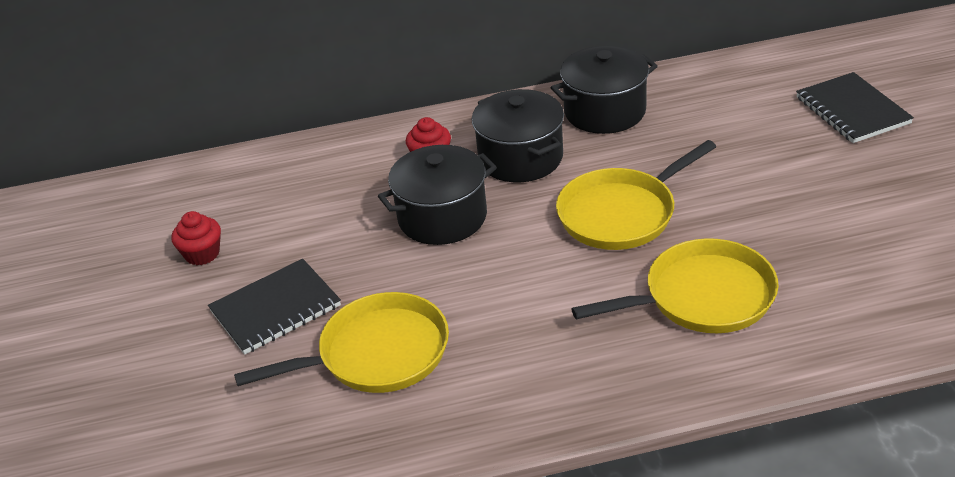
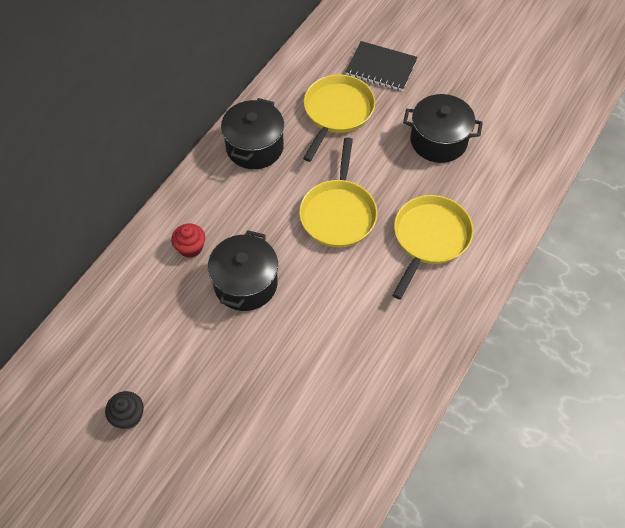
camera: 50 degrees left, 20 degrees up
(202, 254) = (128, 416): red cupcake -> black cupcake
(275, 309) = (222, 415): black notebook -> none
(377, 354) = (313, 396): yellow pan -> yellow pan (337, 112)
(520, 158) = (243, 212): black pot -> black pot (438, 141)

